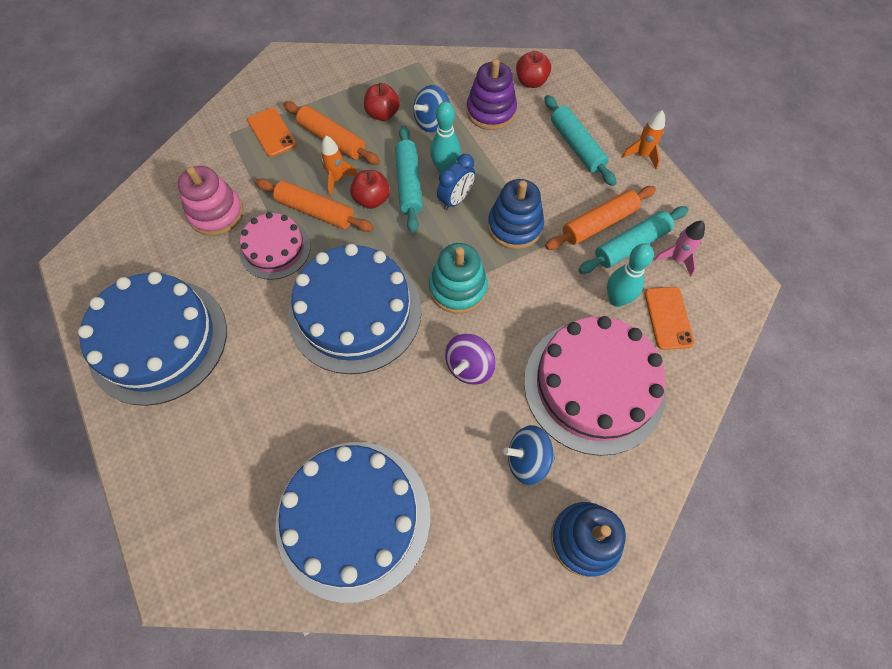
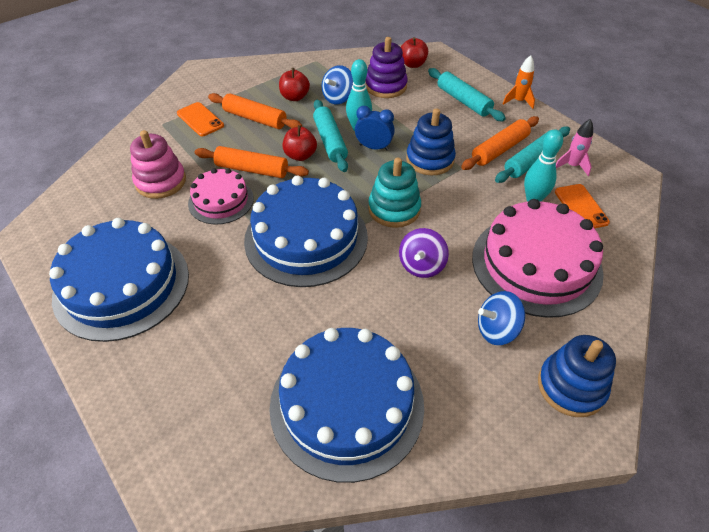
camera: 10 degrees left, 15 degrees down
(337, 179) = (266, 145): orange rocket -> none
(456, 199) = (374, 147): blue clock -> blue clock turned 105 degrees counterclockwise

